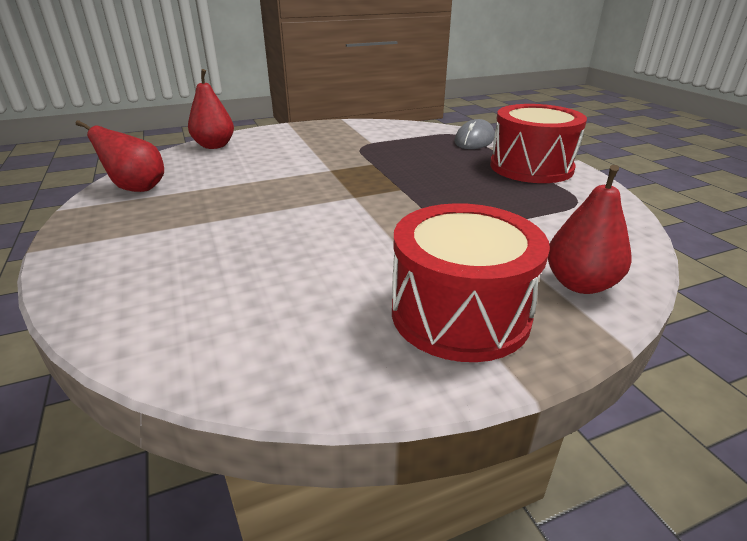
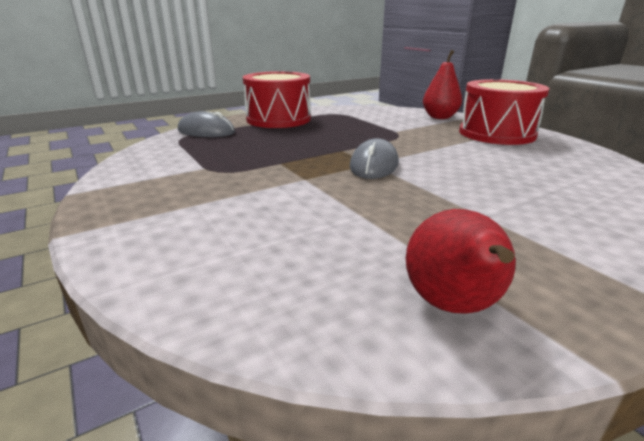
camera: 100 degrees left, 5 degrees down
(214, 146) = (203, 285): red pear -> none
(347, 197) = (374, 165): none -> grey mouse

